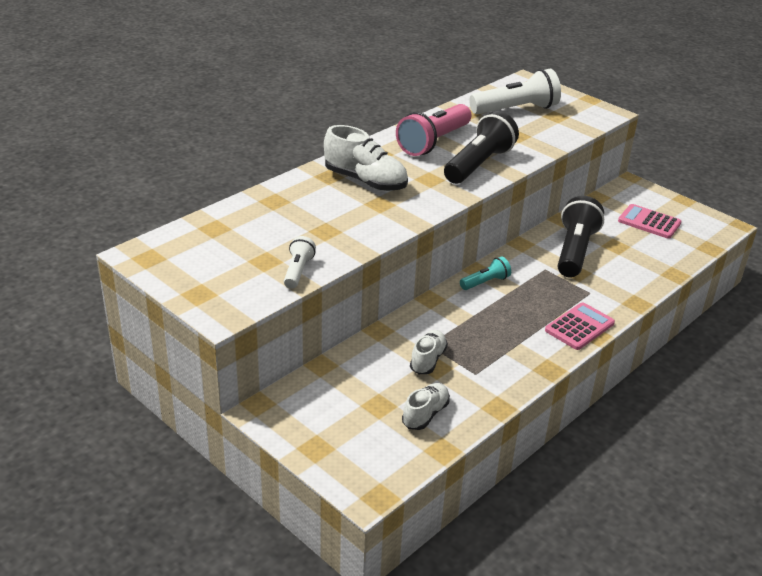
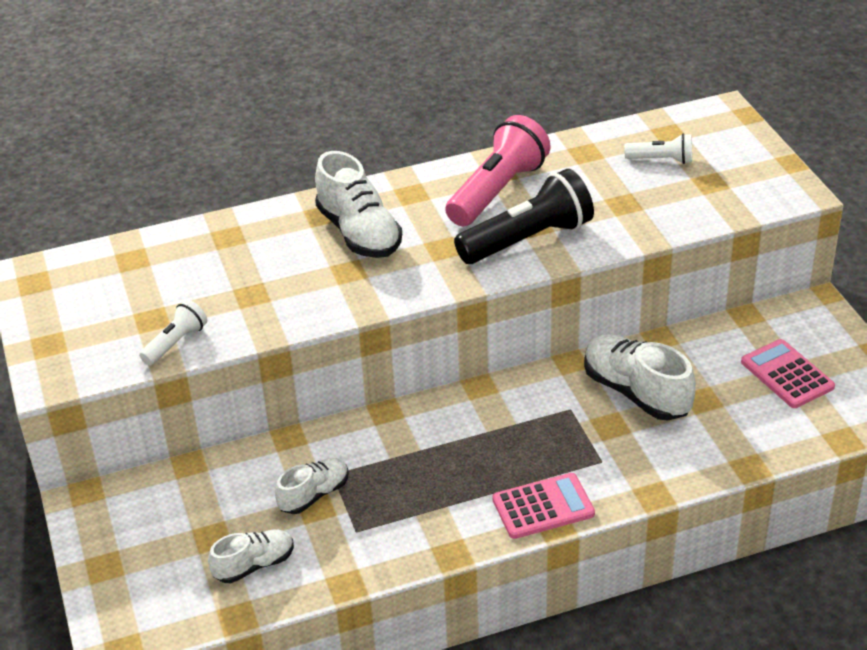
camera: 30 degrees right, 5 degrees up
(433, 142) = (498, 191): pink flashlight -> pink flashlight turned 150 degrees clockwise
(485, 282) = (474, 407): turquoise flashlight -> none
(516, 110) = (661, 160): white flashlight -> white flashlight, size x0.51
(575, 251) = (636, 392): black flashlight -> white shoe

